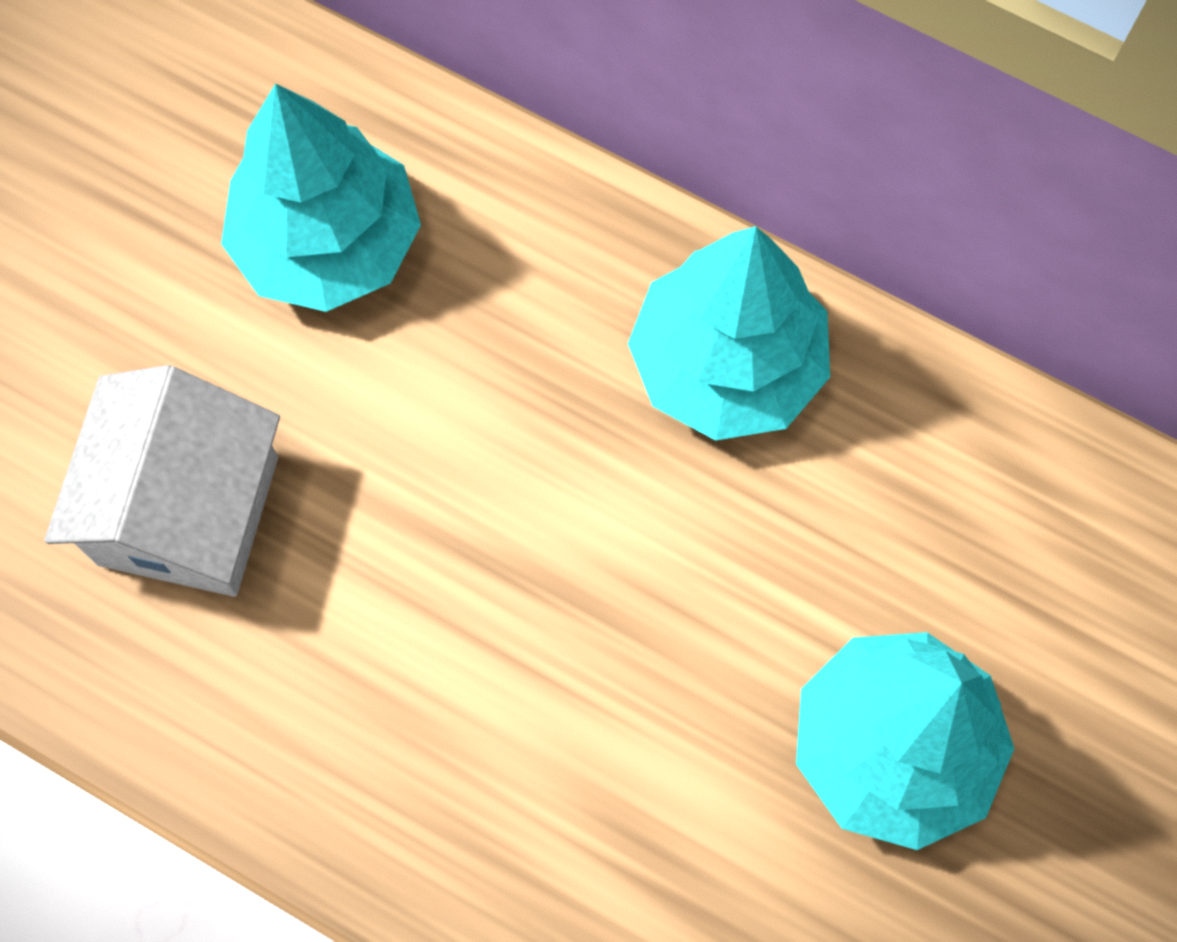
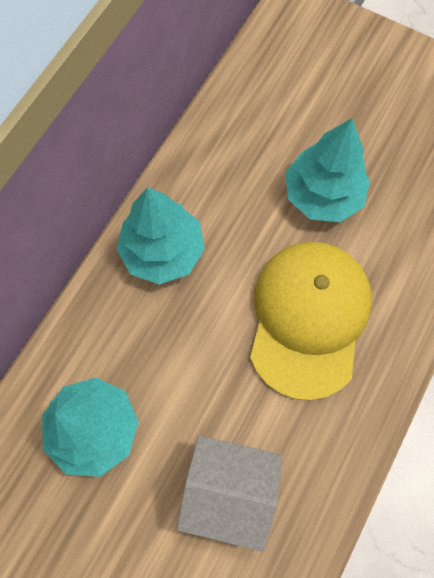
camera: 90 degrees left, 0 degrees up
(563, 695) = (308, 318): none -> yellow cap

